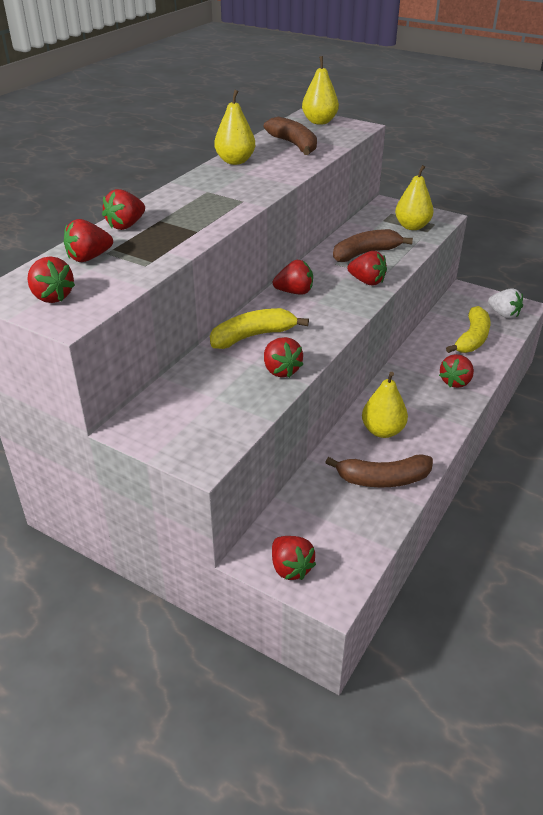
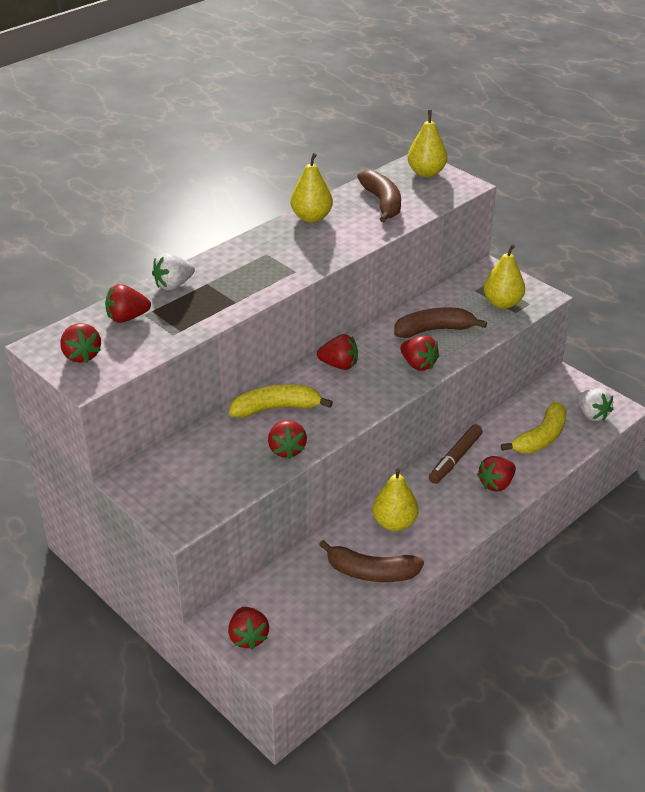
camera: 15 degrees right, 0 degrees up
(126, 225) = (173, 285): red strawberry -> white strawberry
(409, 367) = (455, 459): none -> brown marker

